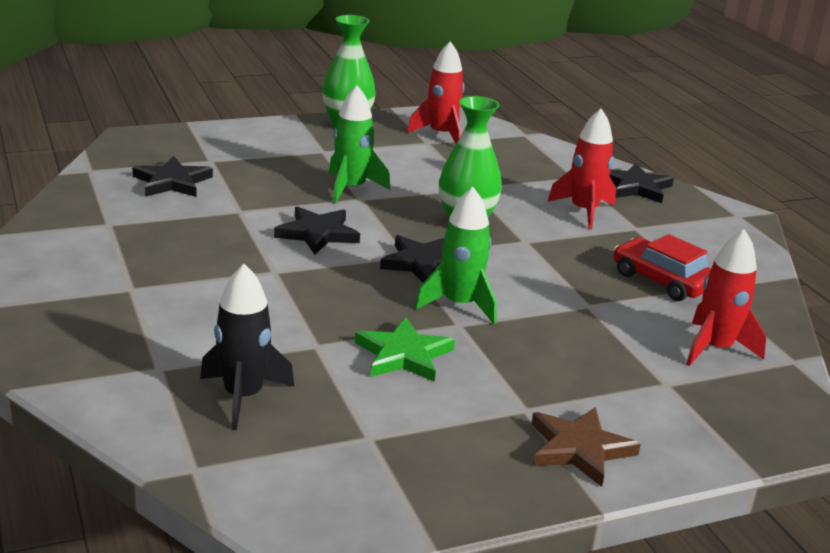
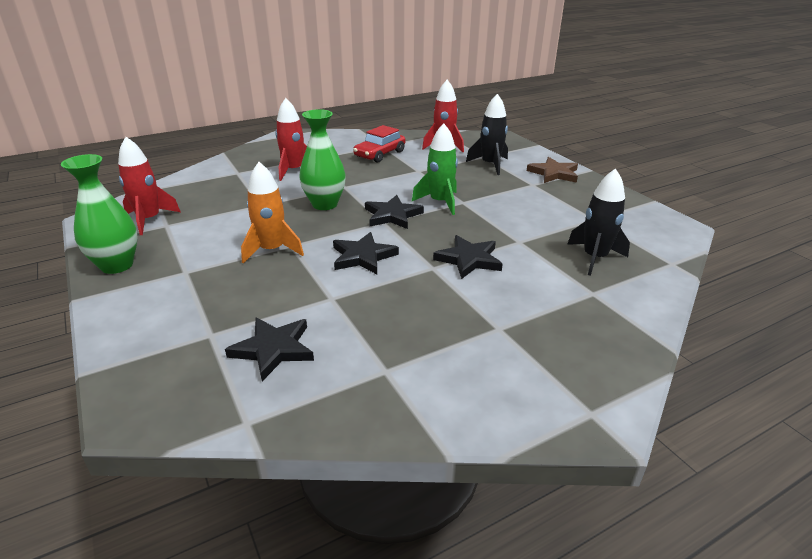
camera: 95 degrees left, 5 degrees up
(351, 188) = (272, 250): green rocket -> orange rocket
(403, 355) = (508, 215): green star -> none
(621, 382) = (490, 165): none -> black rocket
(636, 187) = (252, 156): black star -> black star (469, 259)

